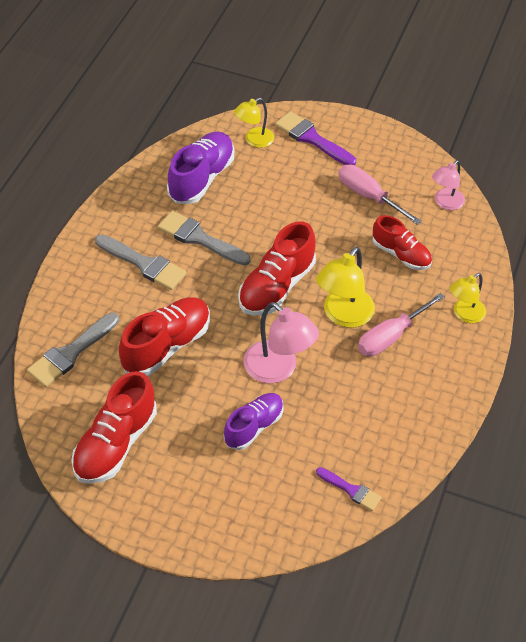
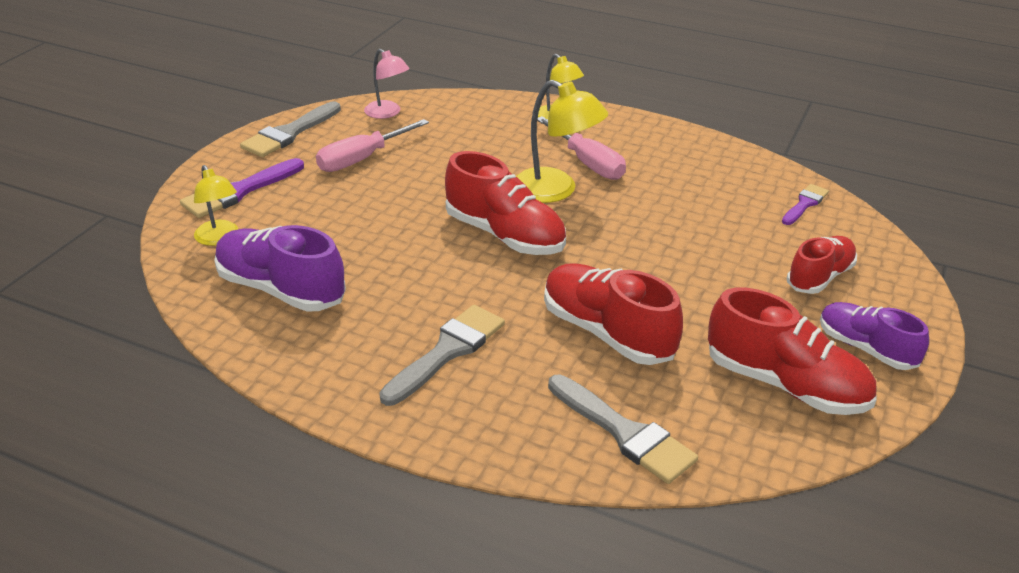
camera: 85 degrees left, 15 degrees down
(199, 238) = (405, 296): grey brush -> grey brush (289, 133)
(254, 427) = (732, 264): purple shoe -> purple shoe (866, 348)
(278, 369) = (641, 241): pink lamp -> none
(401, 254) = (463, 146): red shoe -> red shoe (819, 277)

